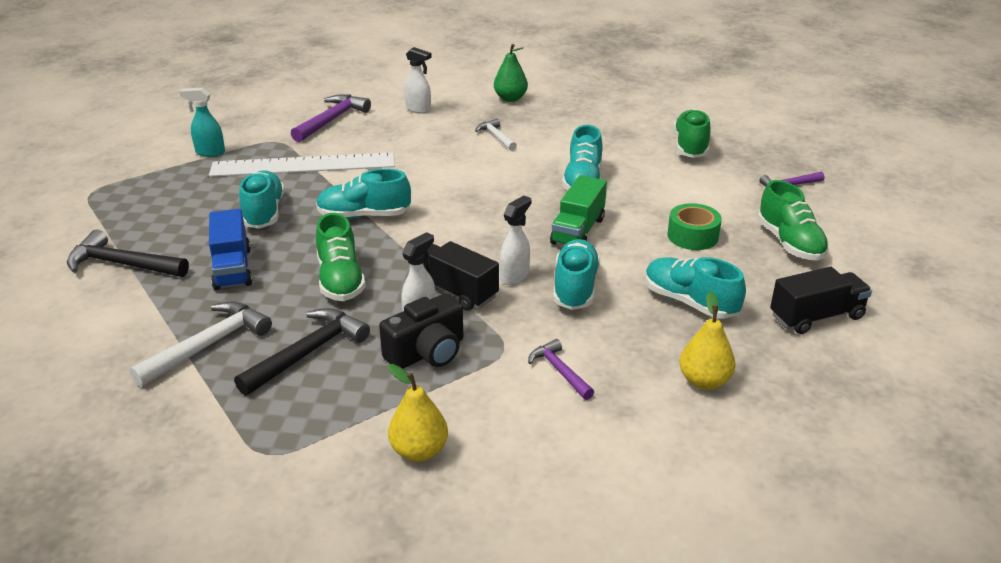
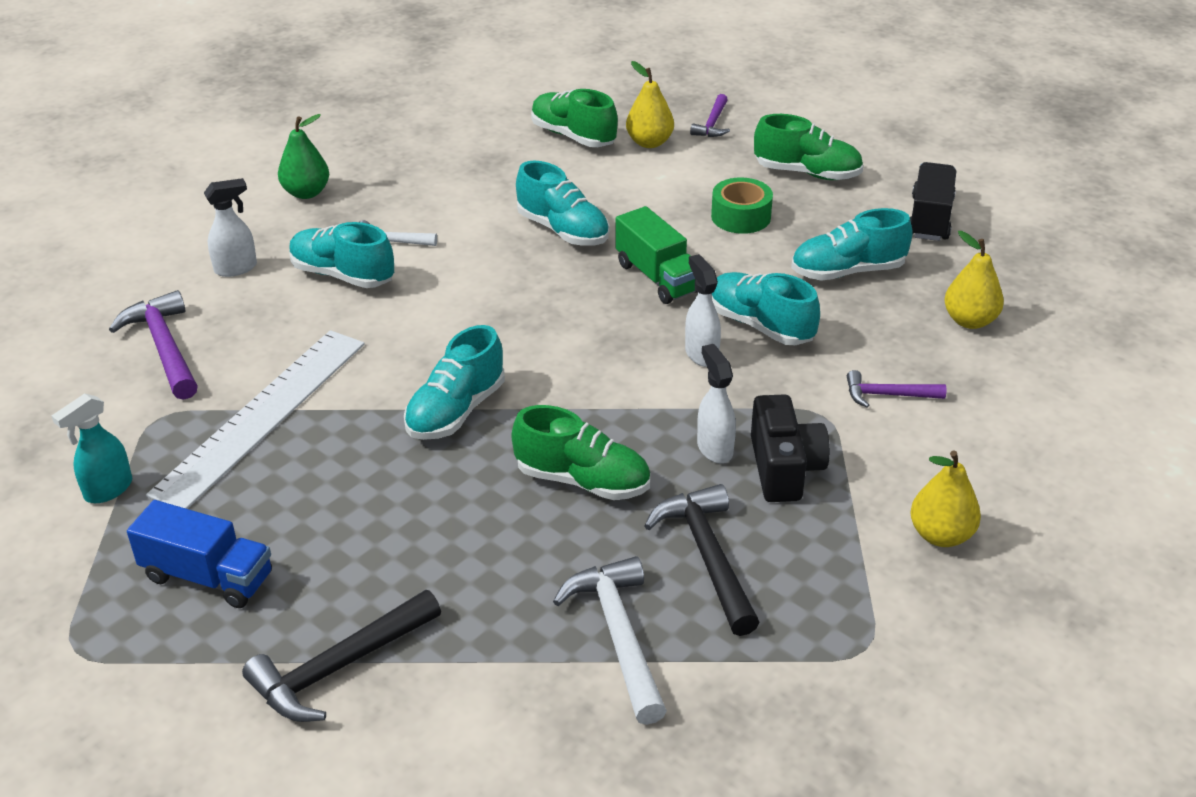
camera: 55 degrees left, 5 degrees up
(232, 268) = (462, 563): blue truck -> blue truck (208, 577)
(264, 213) = (350, 492): turquoise shoe -> turquoise shoe (343, 275)
(454, 291) = (688, 405): black truck -> none
(727, 173) = (649, 142): none -> yellow pear

